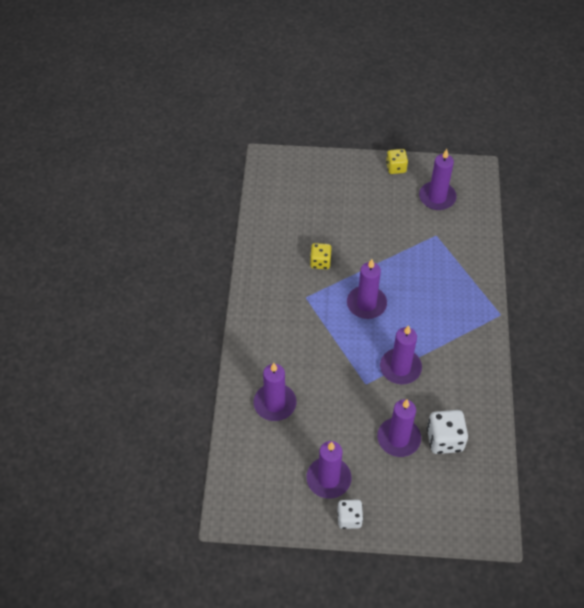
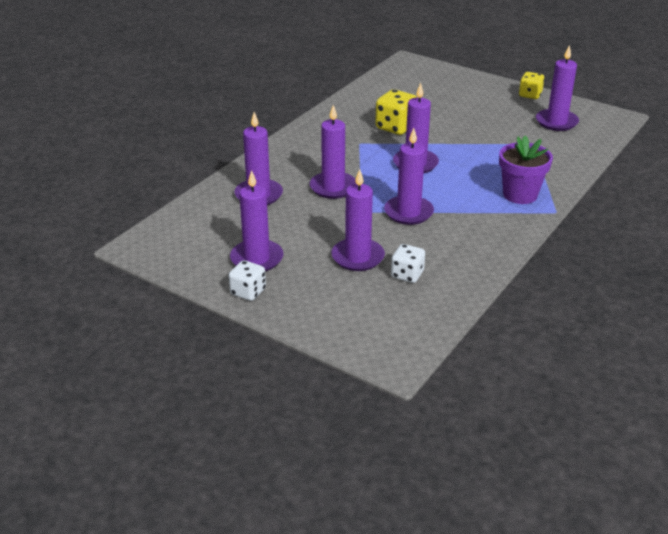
camera: 30 degrees right, 20 degrees down
(320, 262) = (396, 127): yellow dice -> yellow dice, size x1.52
(325, 365) = (333, 187): none -> purple candle
(444, 439) = (407, 275): white dice -> white dice, size x0.66
(464, 306) = (520, 194): none -> purple flower pot

